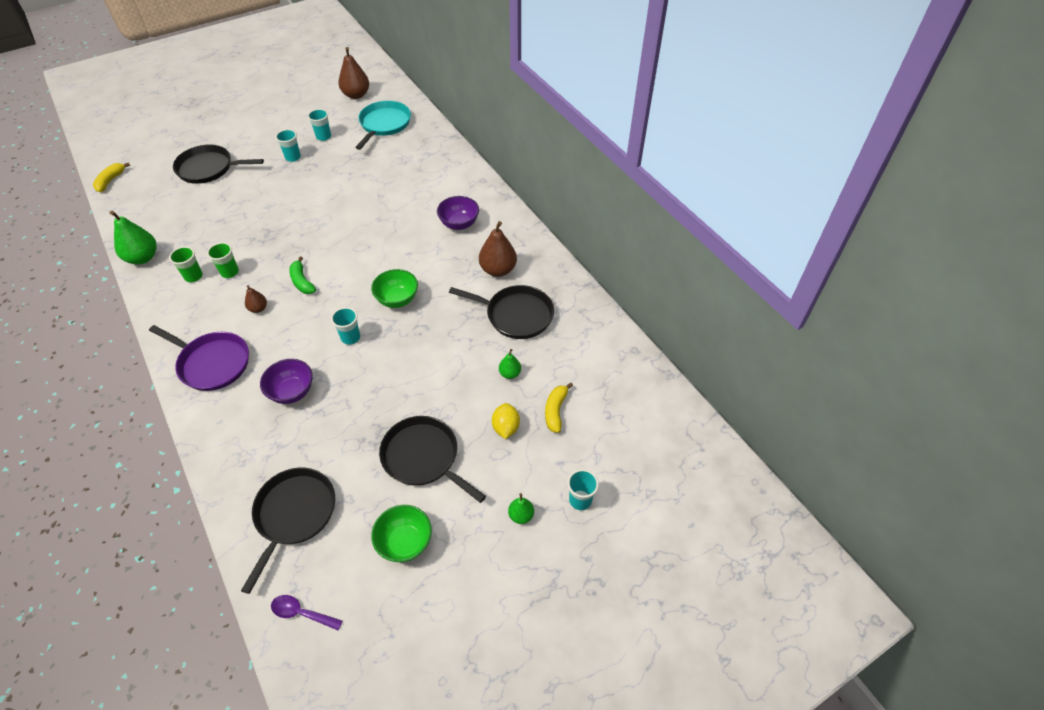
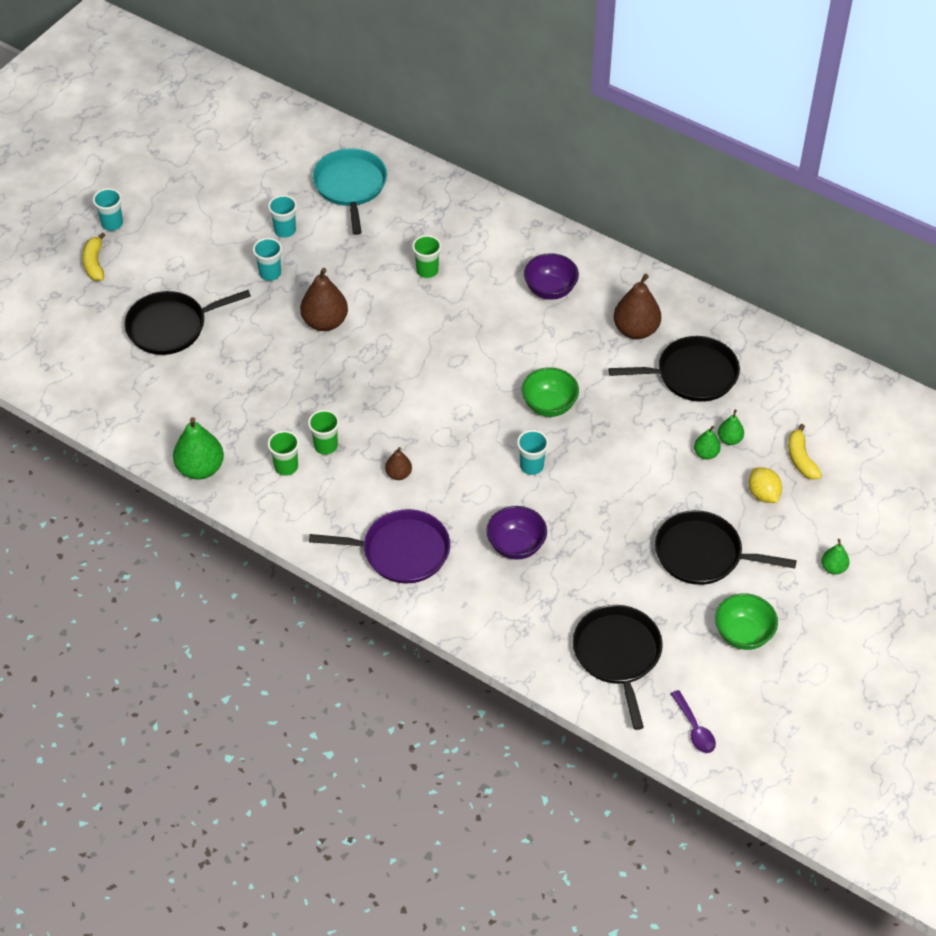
camera: 25 degrees left, 0 degrees up
(110, 181) = (54, 389): yellow banana -> yellow banana (94, 263)
(302, 281) = (422, 425): green banana -> none
(302, 613) = (694, 728): purple spoon -> purple spoon turned 105 degrees counterclockwise
(356, 95) = (276, 154): brown pear -> brown pear (325, 322)
(389, 186) = (427, 271): none -> green cup
(484, 377) = (706, 453): none -> green pear
(580, 500) = (878, 532): turquoise cup -> turquoise cup (112, 224)

